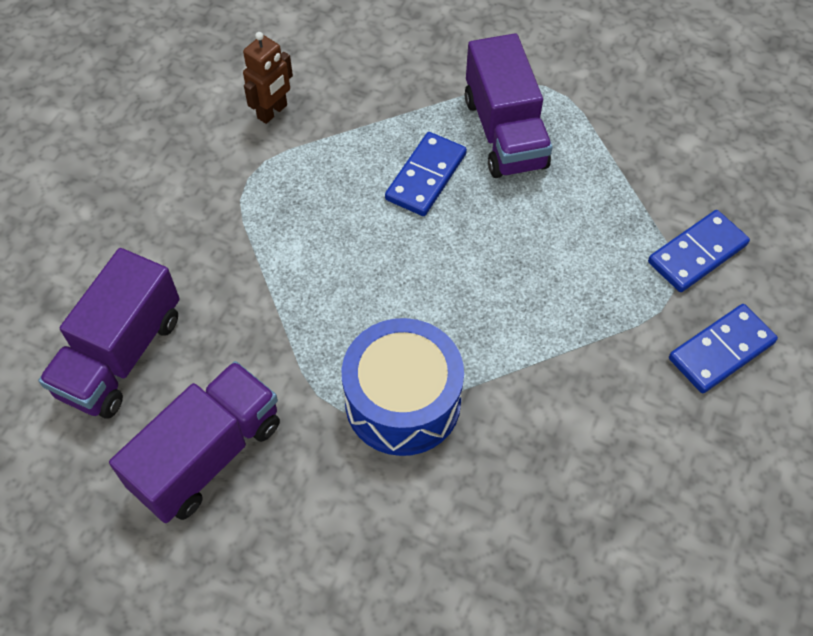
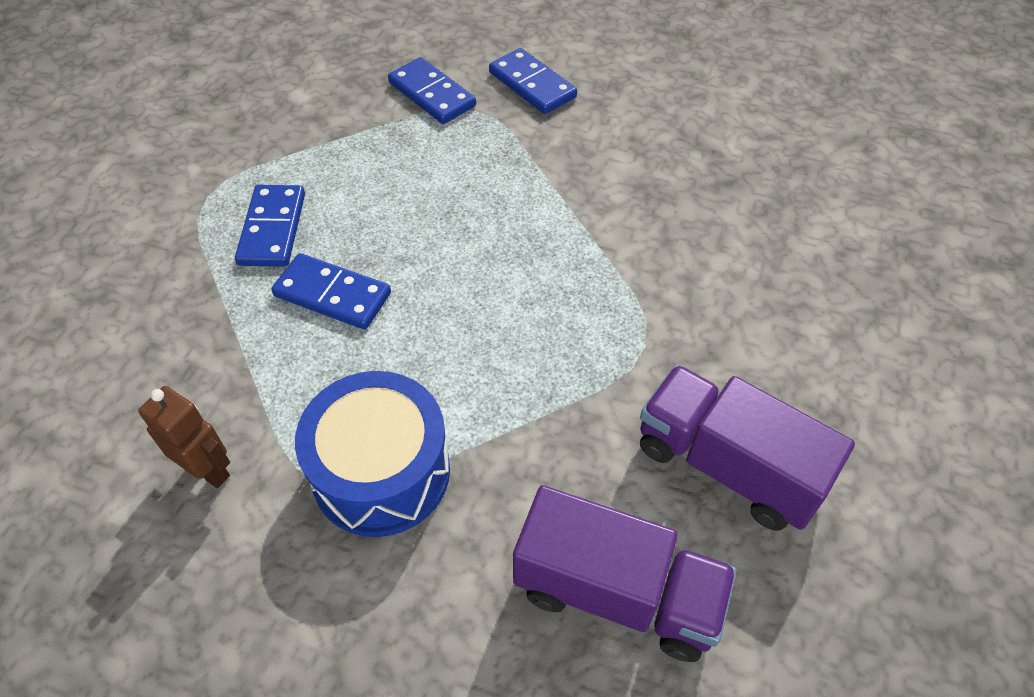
camera: 95 degrees left, 5 degrees down
(403, 401) = (624, 295): blue drum -> blue drum (381, 472)
(504, 132) = (272, 229): purple truck -> blue domino

